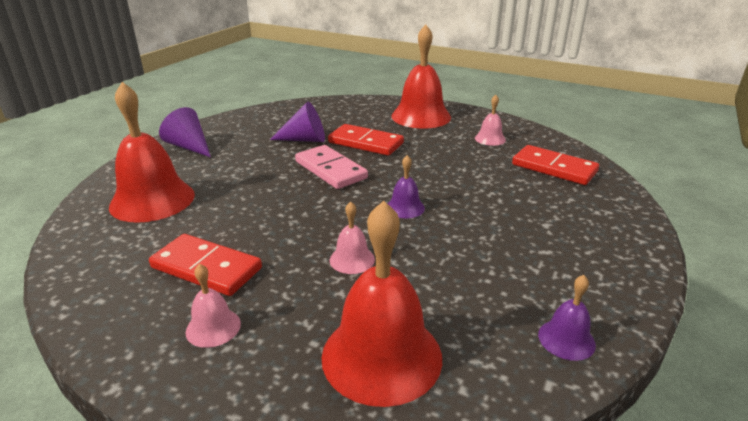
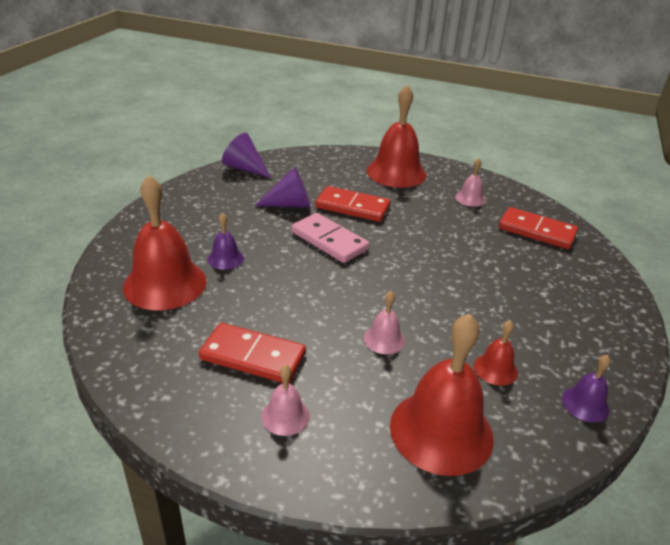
camera: 10 degrees left, 5 degrees up
(189, 147) = (173, 217): purple cone -> purple cone (245, 168)
(405, 207) = (414, 281): purple bell -> purple bell (225, 258)
(467, 295) = (495, 369): none -> red bell

